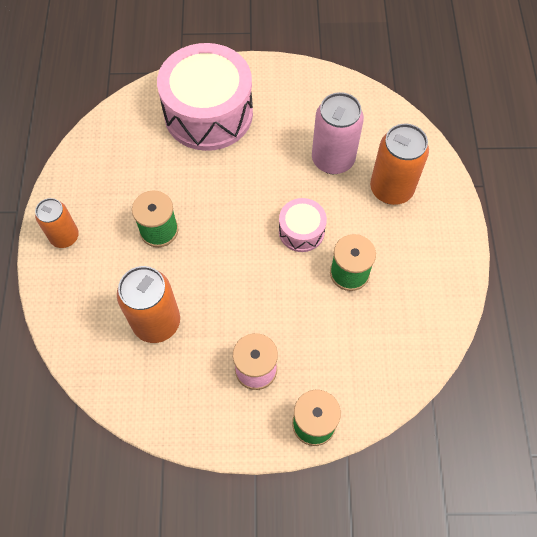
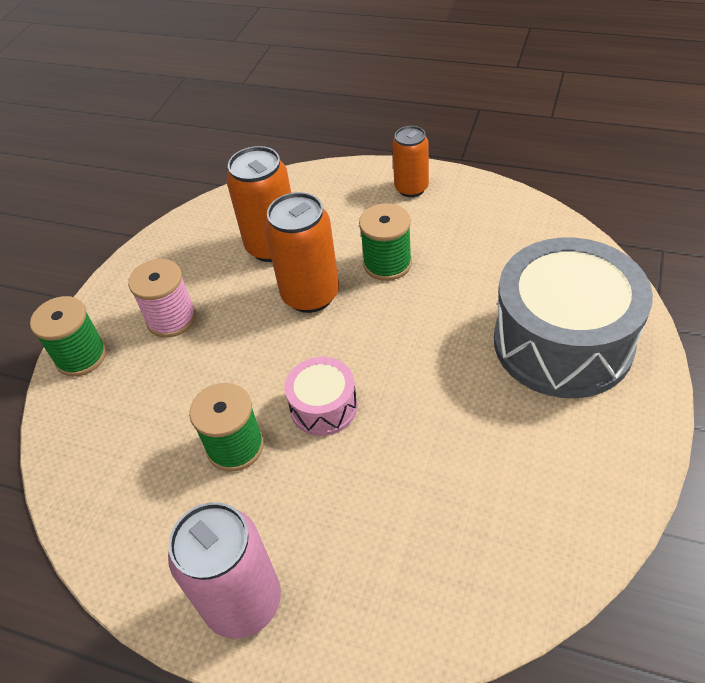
camera: 115 degrees right, 15 degrees down
(208, 113) = (562, 342): pink drum -> grey drum
(333, 159) = (431, 482): pink can -> pink can (243, 602)
(391, 189) = (345, 552): orange can -> orange can (310, 295)

